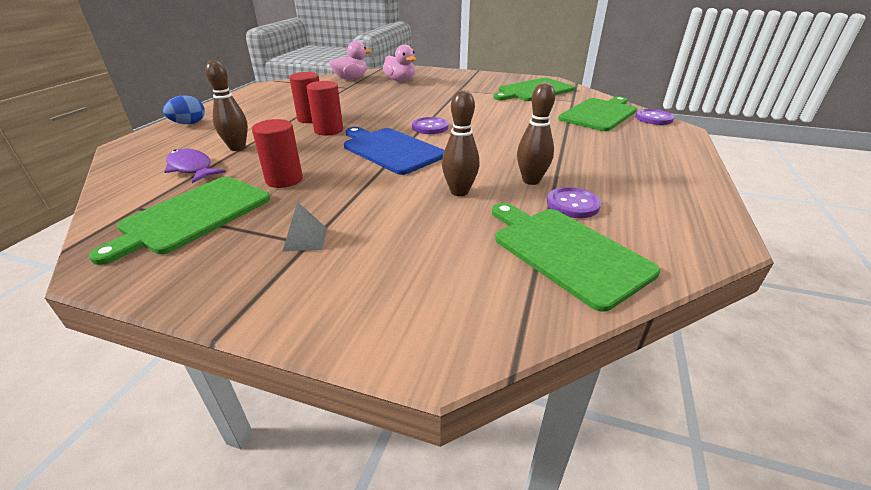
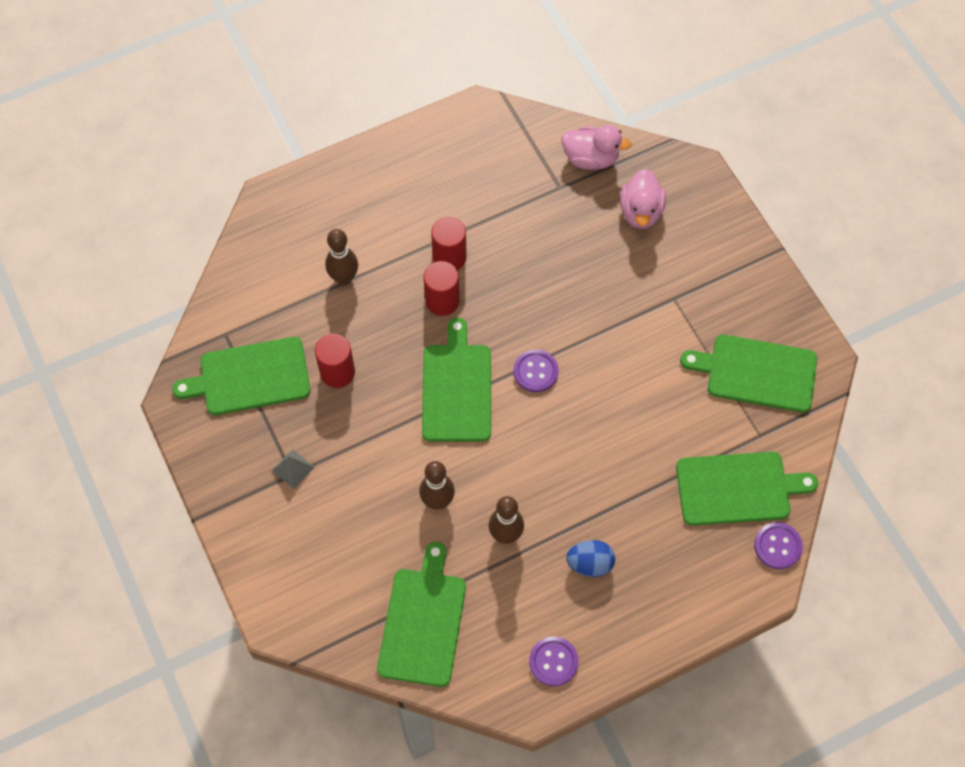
camera: 45 degrees right, 30 degrees up
(189, 123) = (339, 181): blue egg -> blue egg (590, 564)
(191, 168) = (289, 293): purple fish -> none
(391, 150) = (457, 388): blue cutting board -> green cutting board
(572, 204) = (493, 587): purple button -> purple button (553, 662)

